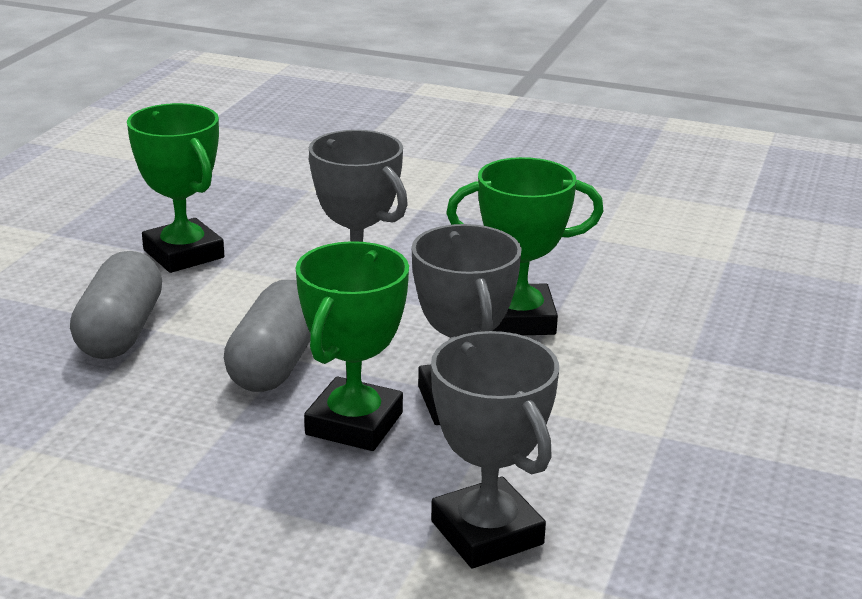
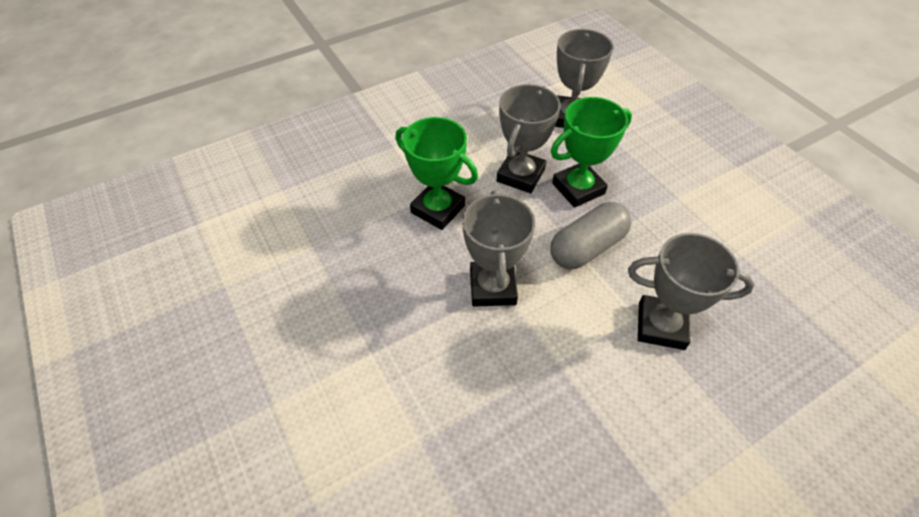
camera: 140 degrees left, 25 degrees up
(120, 332) = (661, 326): grey capsule -> grey trophy
(183, 254) = (577, 397): green trophy -> none

